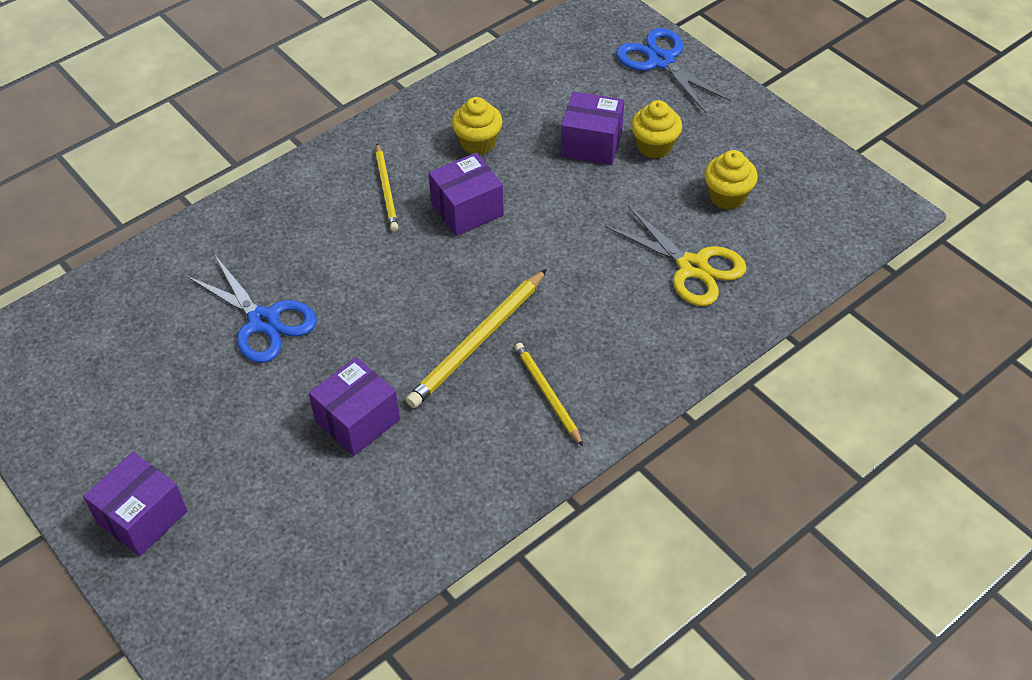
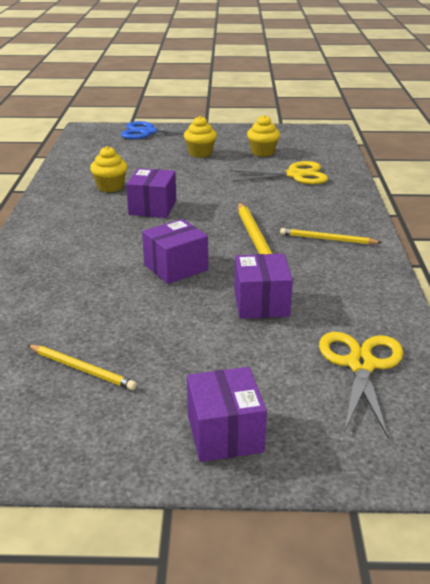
camera: 50 degrees left, 20 degrees down
(263, 321) = (120, 302): blue scissors -> none
(318, 555) = (361, 365): none -> yellow scissors
(386, 190) = (91, 222): yellow pencil -> yellow pencil (82, 369)
(591, 144) = (169, 164): purple box -> purple box (176, 267)

